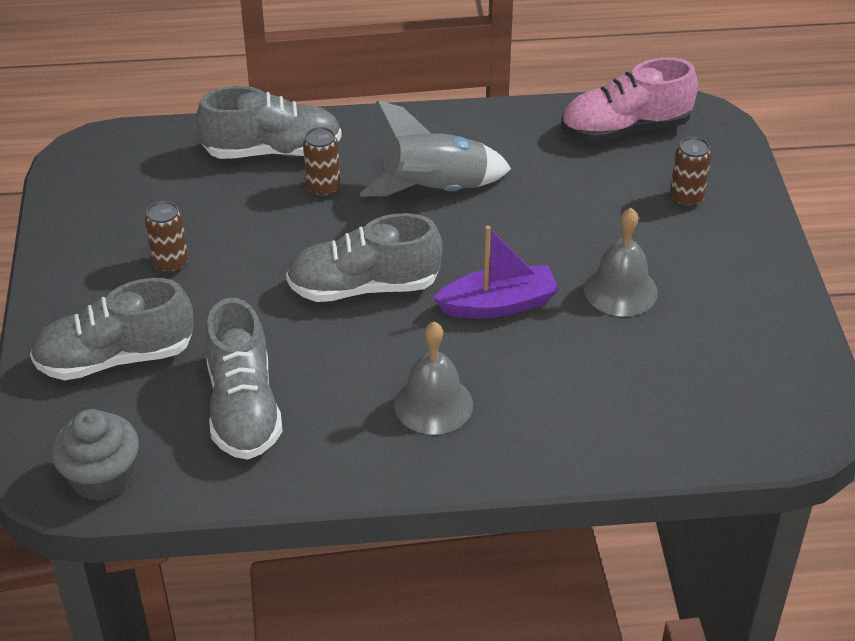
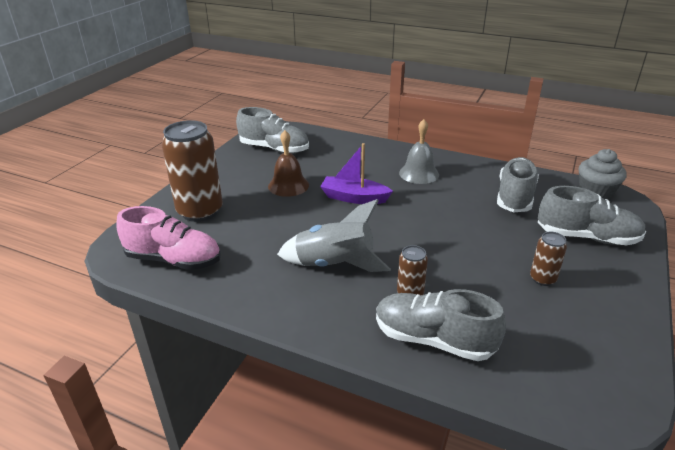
camera: 150 degrees left, 10 degrees down
(364, 287) = (420, 227): grey shoe -> grey shoe (274, 149)
(620, 290) = (288, 185): grey bell -> brown bell
(686, 198) = (200, 211): brown can -> brown can, size x2.10

